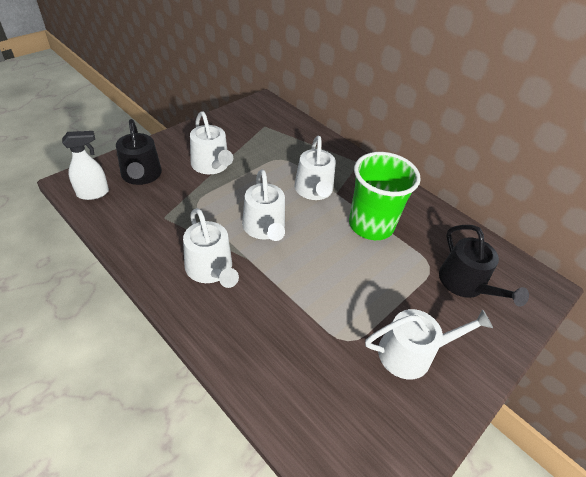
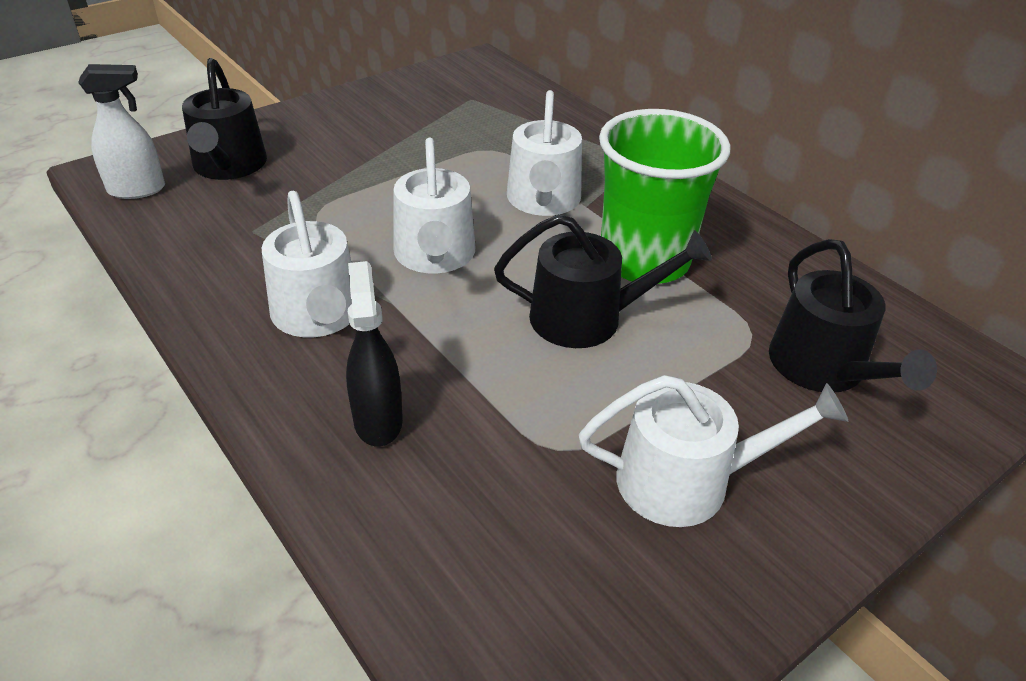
camera: 10 degrees right, 5 degrees down
(211, 165) = (359, 155): white watering can -> none
(255, 331) = (378, 420): none -> black spray bottle
(349, 262) = (587, 318): none -> black watering can

